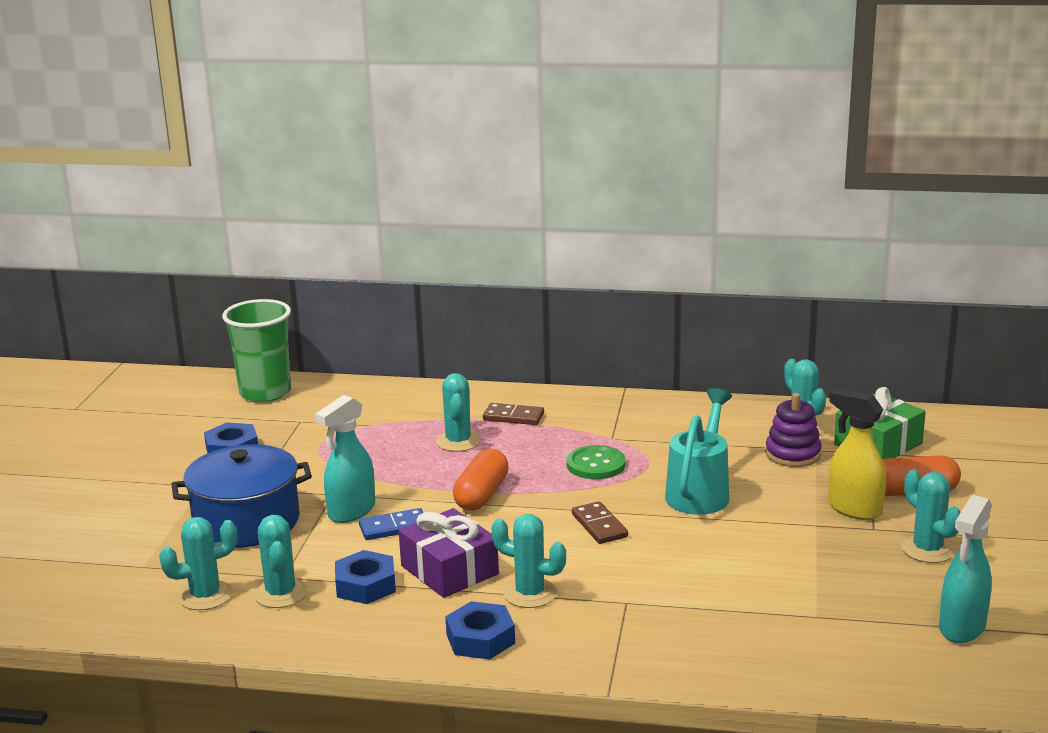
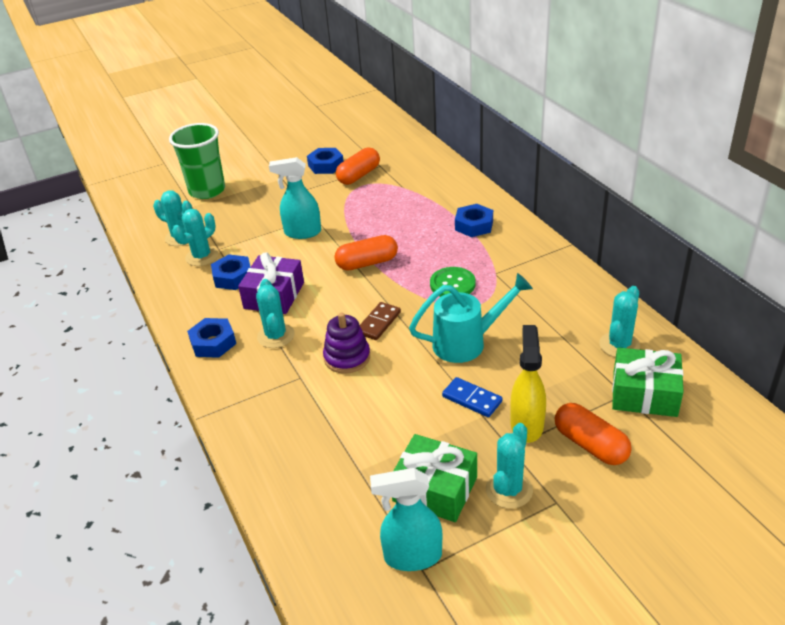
camera: 55 degrees right, 15 degrees up
(246, 522) = (260, 209): blue pot -> none
(265, 392) = (397, 140): green cup -> green cup (207, 190)
(296, 439) = (359, 175): none -> orange capsule
(394, 527) = (300, 254): blue domino -> blue domino (472, 399)
(458, 441) = (419, 223): turquoise cactus -> none
(513, 417) = (474, 225): brown domino -> blue nut
(793, 454) = (572, 359): purple stacking toy -> purple stacking toy (347, 357)
(887, 585) = (435, 489): none -> green gift

